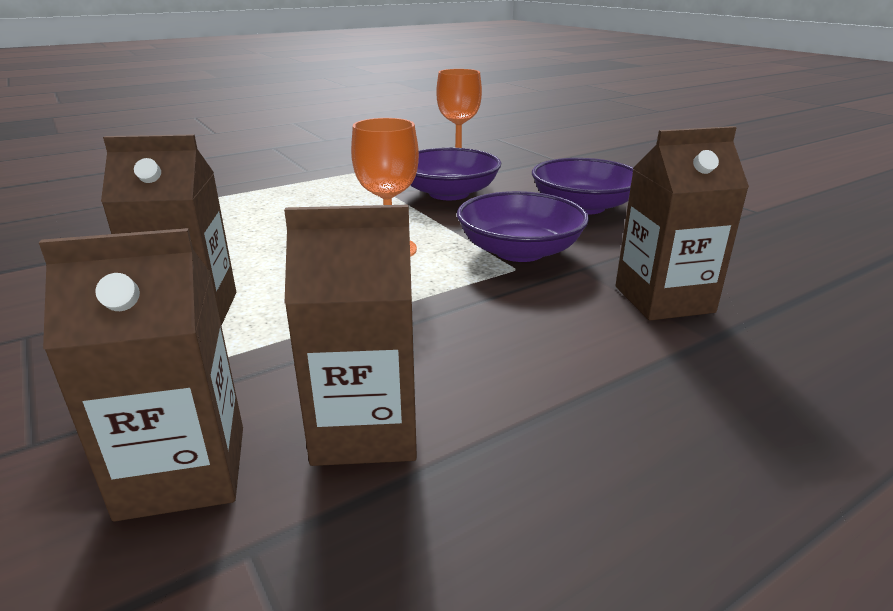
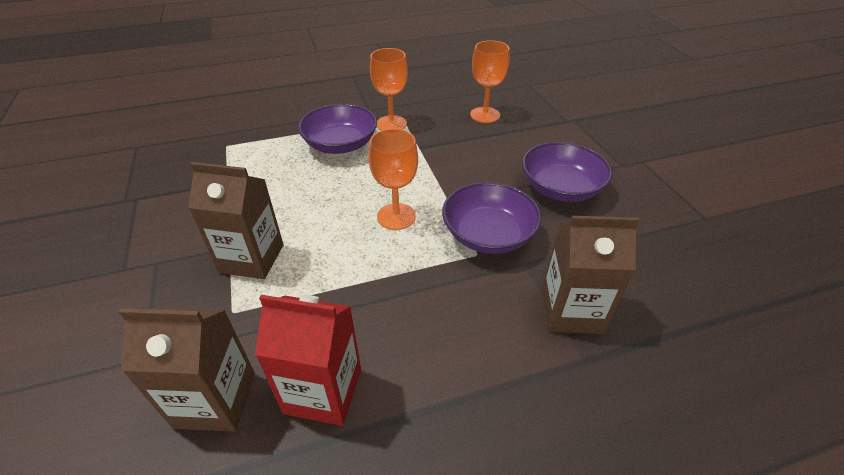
camera: 15 degrees right, 15 degrees up
(343, 178) = (391, 124): none -> orange goblet
(365, 428) = (323, 391): brown carton -> red carton
(449, 193) = (463, 155): purple bowl -> purple bowl (340, 144)

